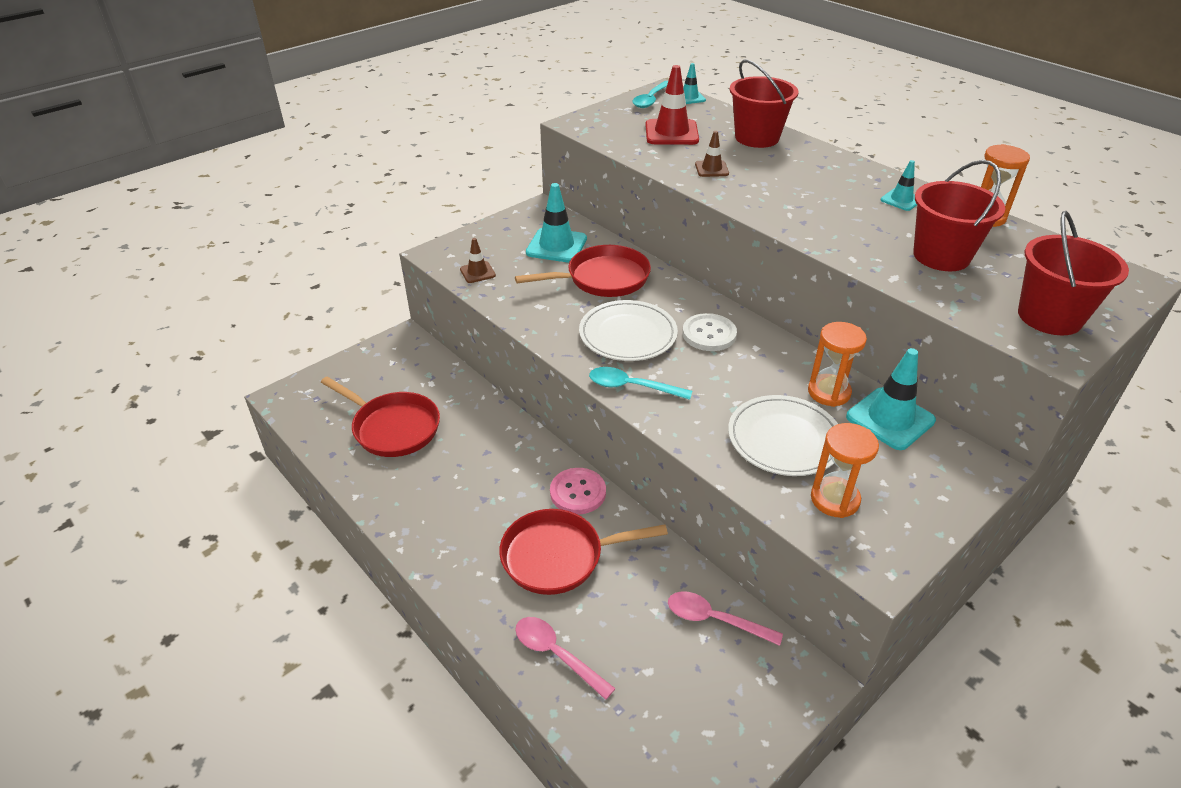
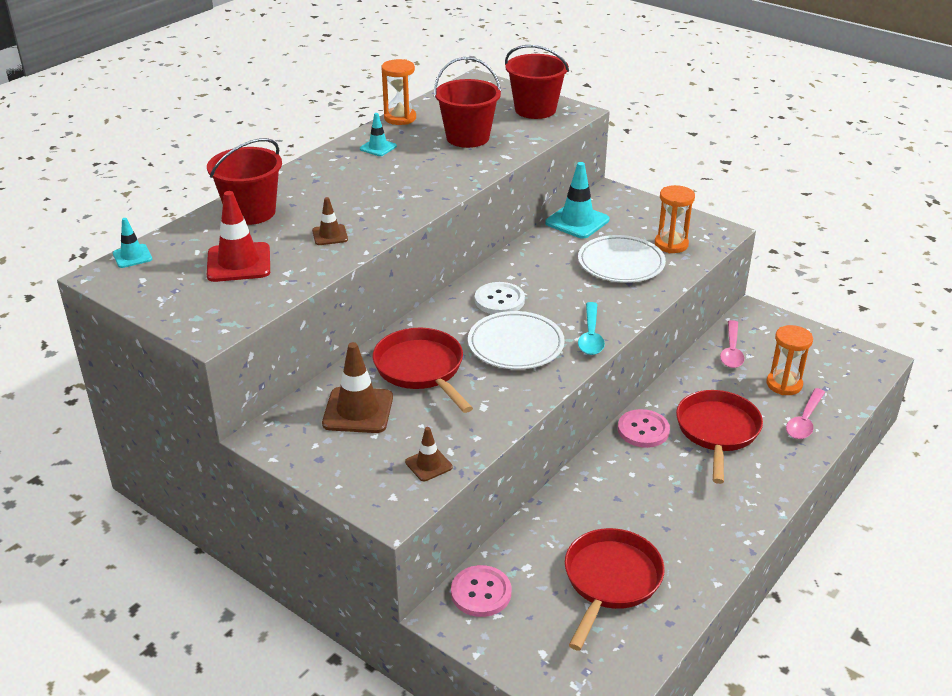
camera: 100 degrees left, 5 degrees down
(417, 356) = (481, 593): none -> pink button
(556, 246) = (358, 410): turquoise traffic cone -> brown traffic cone
(559, 556) = (717, 431): red pan -> red pan turned 150 degrees counterclockwise
(651, 99) = (135, 283): turquoise spoon -> none
(829, 392) = (557, 244): orange hourglass -> orange hourglass (784, 384)

